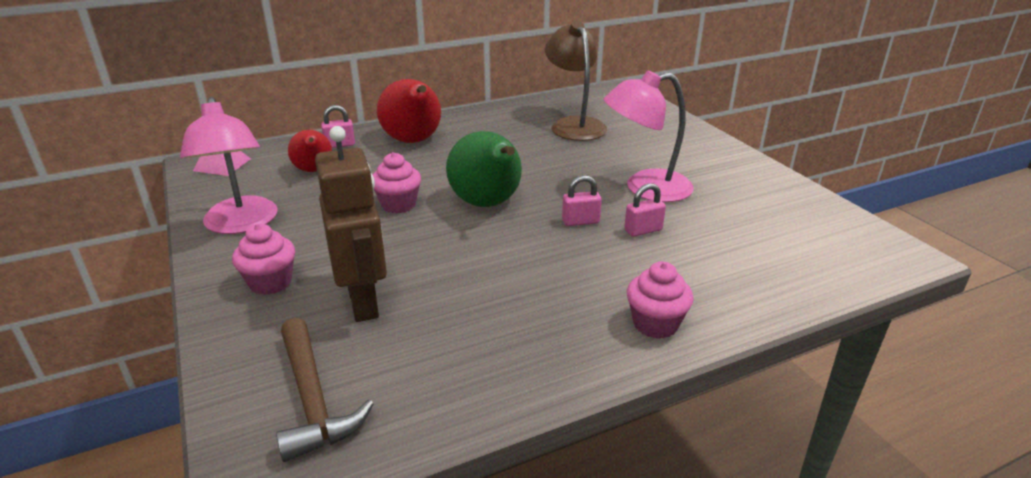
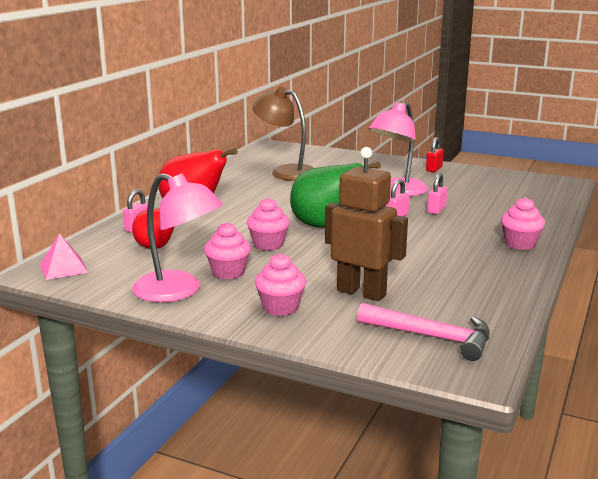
camera: 40 degrees left, 10 degrees down
(310, 222) = (228, 272): none -> pink cupcake
(313, 399) = (432, 337): brown hammer -> pink hammer
(748, 172) = (434, 169): none -> red padlock

